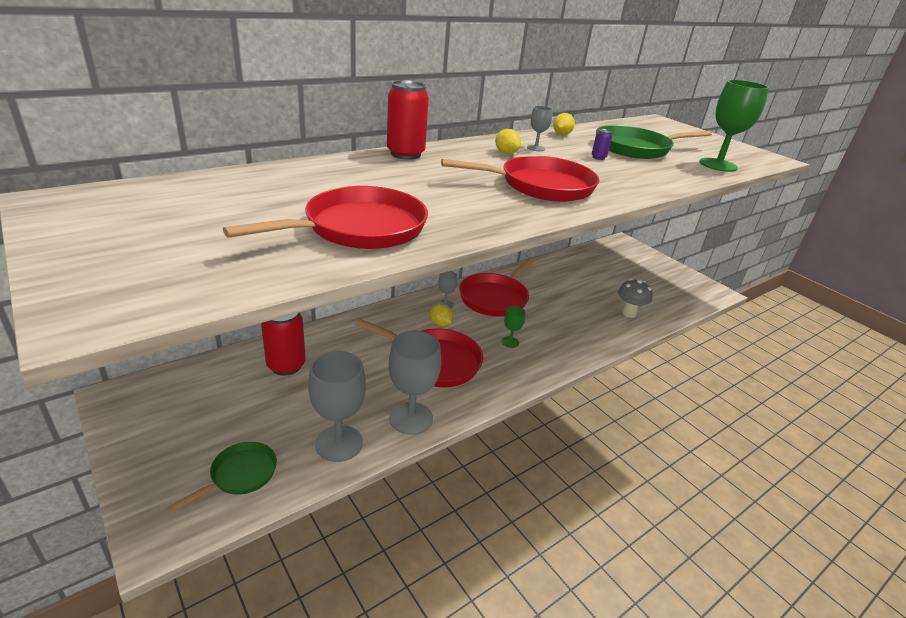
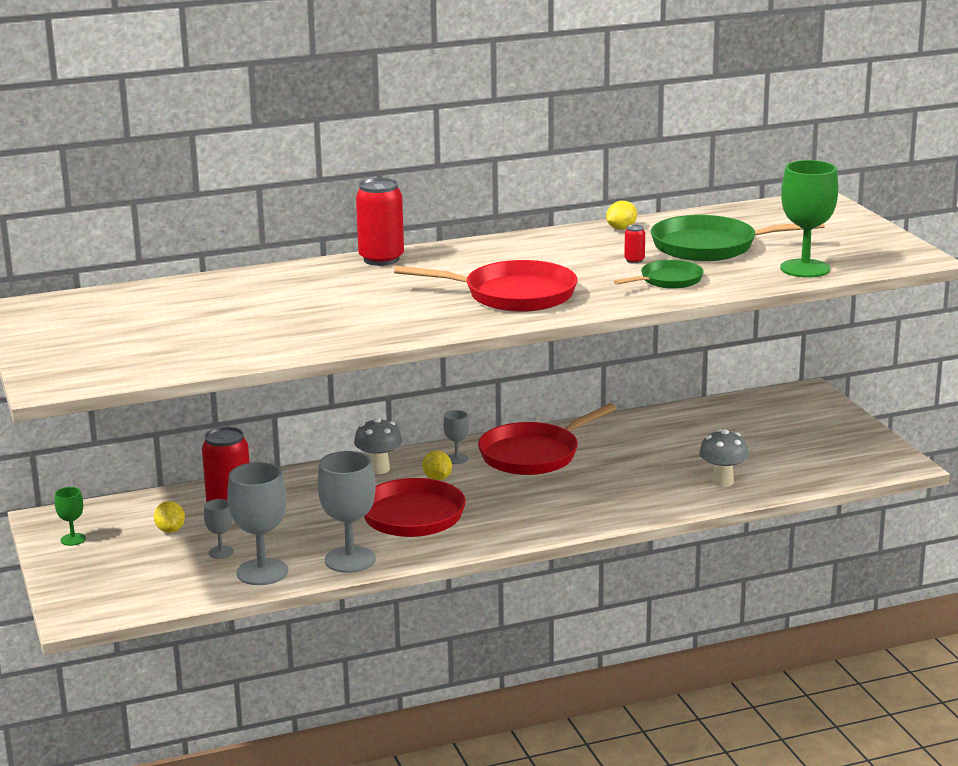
camera: 20 degrees right, 10 degrees down
(240, 474) = (157, 585): green pan -> green pan (668, 280)
(359, 228) = (280, 333): red pan -> none
(393, 318) = (379, 469): none -> grey mushroom
(506, 153) = (511, 256): yellow lemon -> yellow lemon (170, 530)
(510, 342) = (519, 502): green goblet -> green goblet (73, 539)
(536, 148) = (559, 249): grey goblet -> grey goblet (221, 552)
(598, 157) = (634, 260): purple can -> red can

